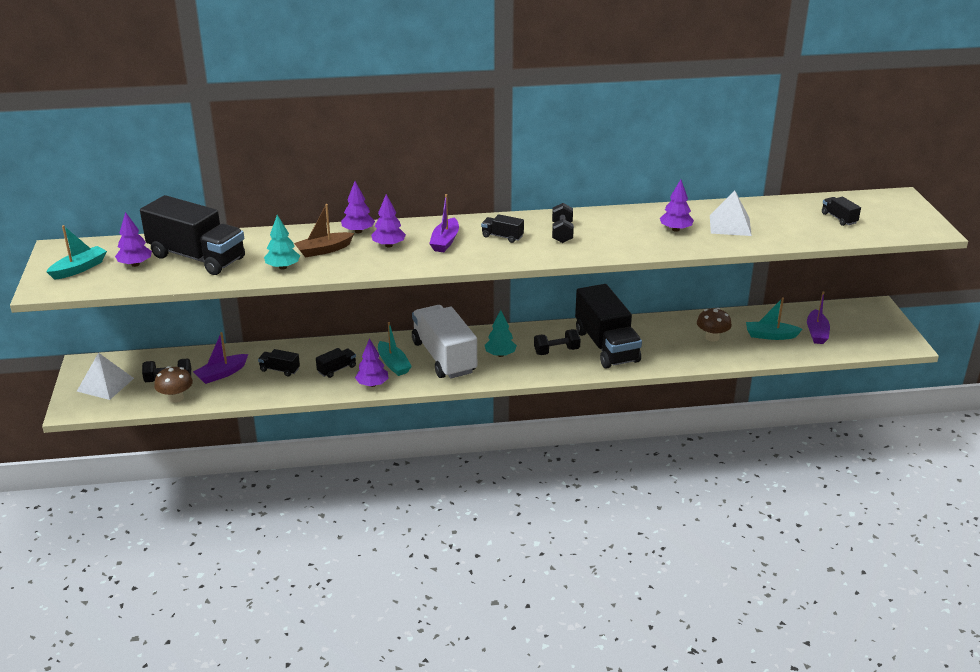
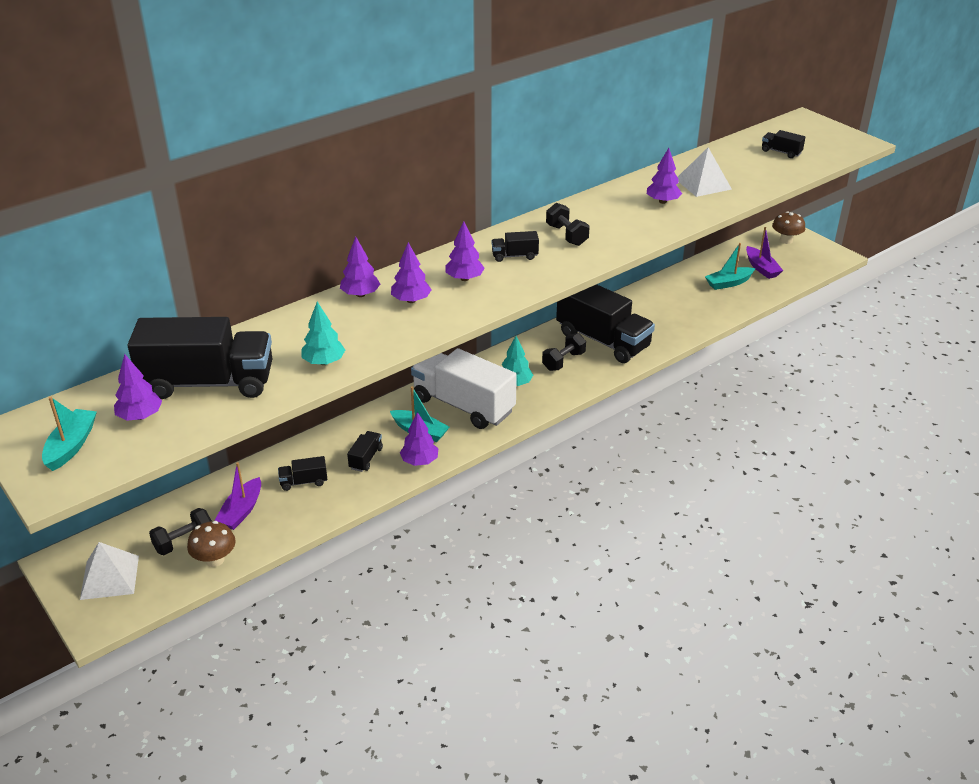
camera: 30 degrees left, 5 degrees up
(324, 250) = (347, 328): brown boat -> none
(445, 241) = (464, 278): purple boat -> purple tree
(712, 337) = (684, 301): brown mushroom -> brown mushroom (786, 240)

